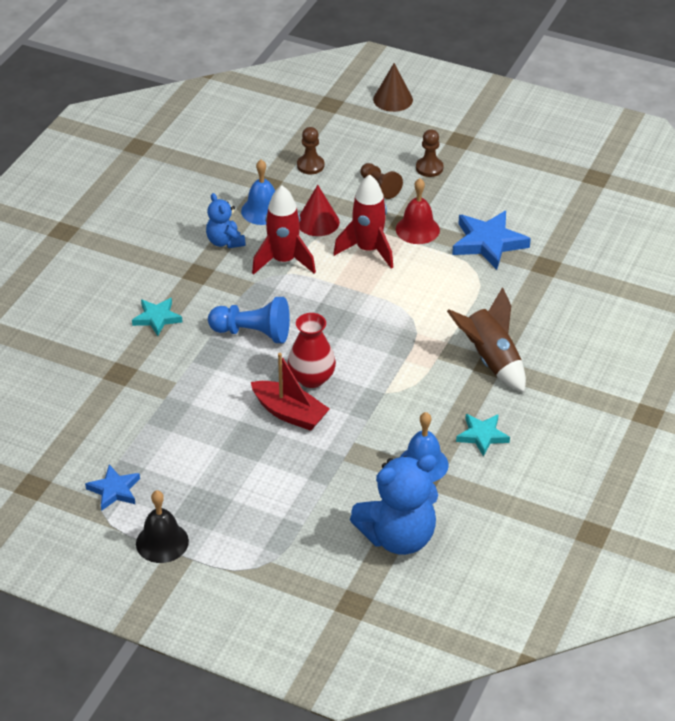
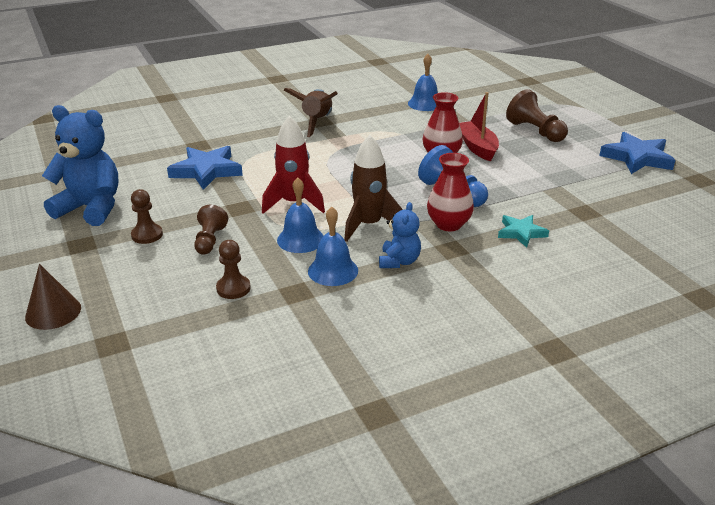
camera: 140 degrees left, 10 degrees down
(114, 490) = (637, 158): blue star -> blue star, size x1.65
(162, 542) = (620, 129): black bell -> none
(223, 296) = (448, 224): none -> red vase
(254, 479) = (535, 131): none -> brown pawn
(283, 261) = (368, 225): red rocket -> brown rocket
(318, 222) = (300, 239): red cone -> blue bell
(398, 537) = (476, 89): blue teddy bear -> blue teddy bear (91, 208)
(417, 229) = (236, 199): red bell -> none
(482, 436) = (375, 101): turquoise star -> none

